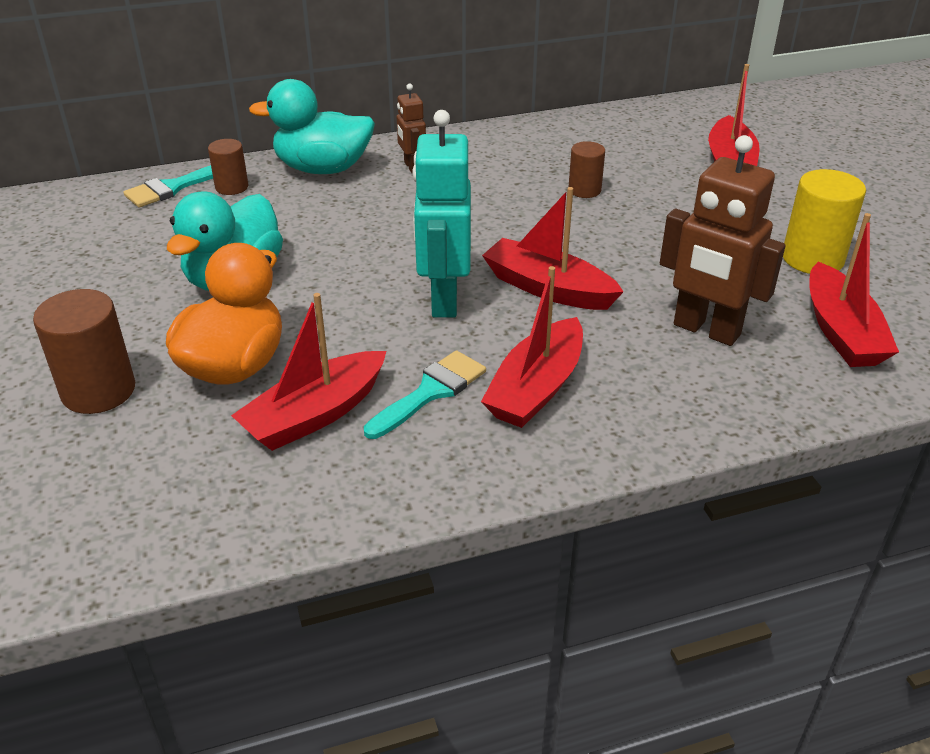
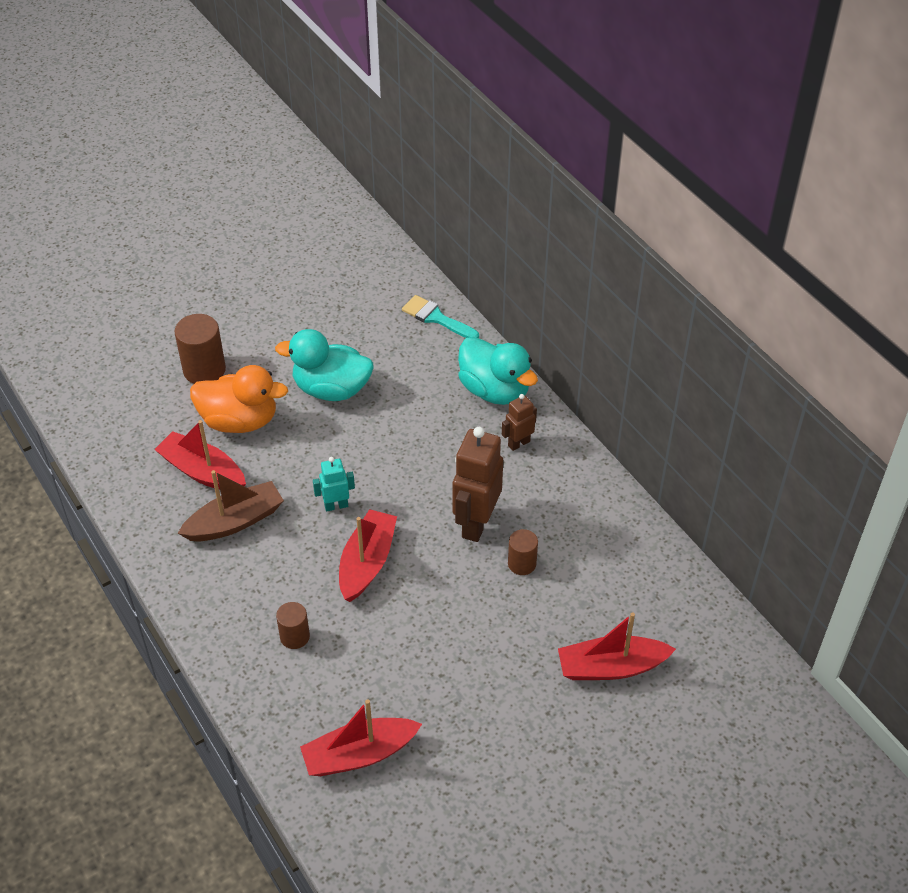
camera: 75 degrees right, 10 degrees up
(232, 187) = (448, 348): brown cylinder -> brown cylinder (295, 636)
(323, 169) = (495, 390): turquoise duck -> turquoise duck turned 150 degrees clockwise
(430, 392) = (235, 521): turquoise brush -> brown boat
(443, 300) = (336, 505): turquoise robot -> turquoise robot, size x0.53
(536, 388) = (250, 575): red boat -> none
(706, 330) = (339, 665): brown robot -> brown robot (476, 523)
(812, 259) = (461, 735): yellow cylinder -> none

